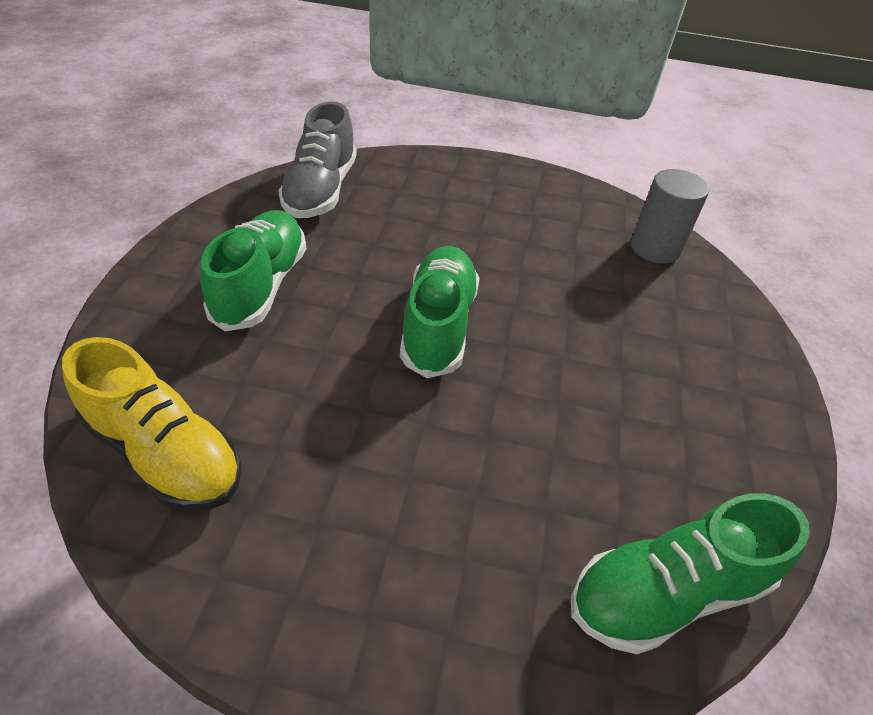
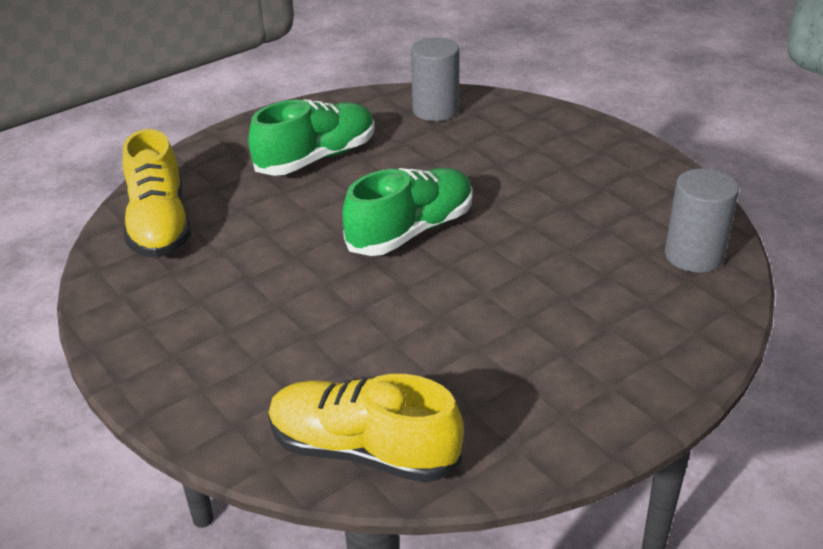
camera: 45 degrees right, 10 degrees down
(321, 190) = (435, 110): grey shoe -> grey cylinder
(667, 591) = (363, 451): green shoe -> yellow shoe

